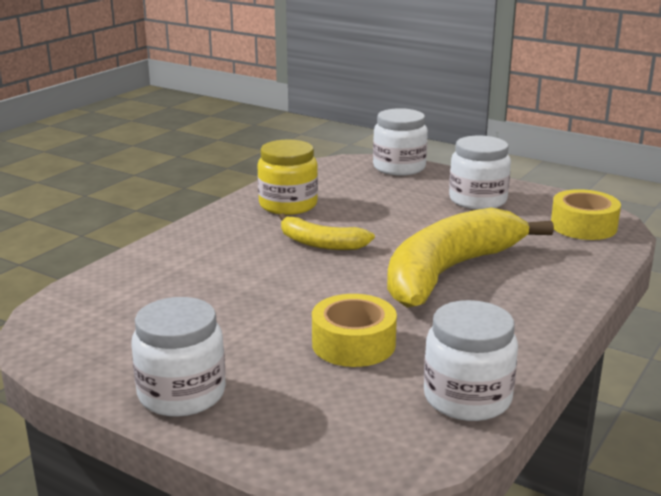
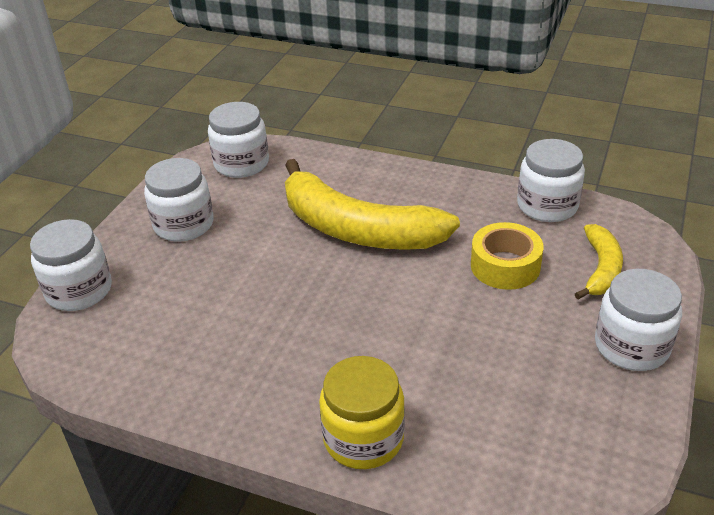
camera: 100 degrees left, 15 degrees up
(288, 205) = (211, 367): yellow jar -> yellow jar (363, 438)
(321, 243) = (317, 318): yellow banana -> yellow banana (601, 269)
(583, 226) = (241, 164): yellow tape -> white jar

